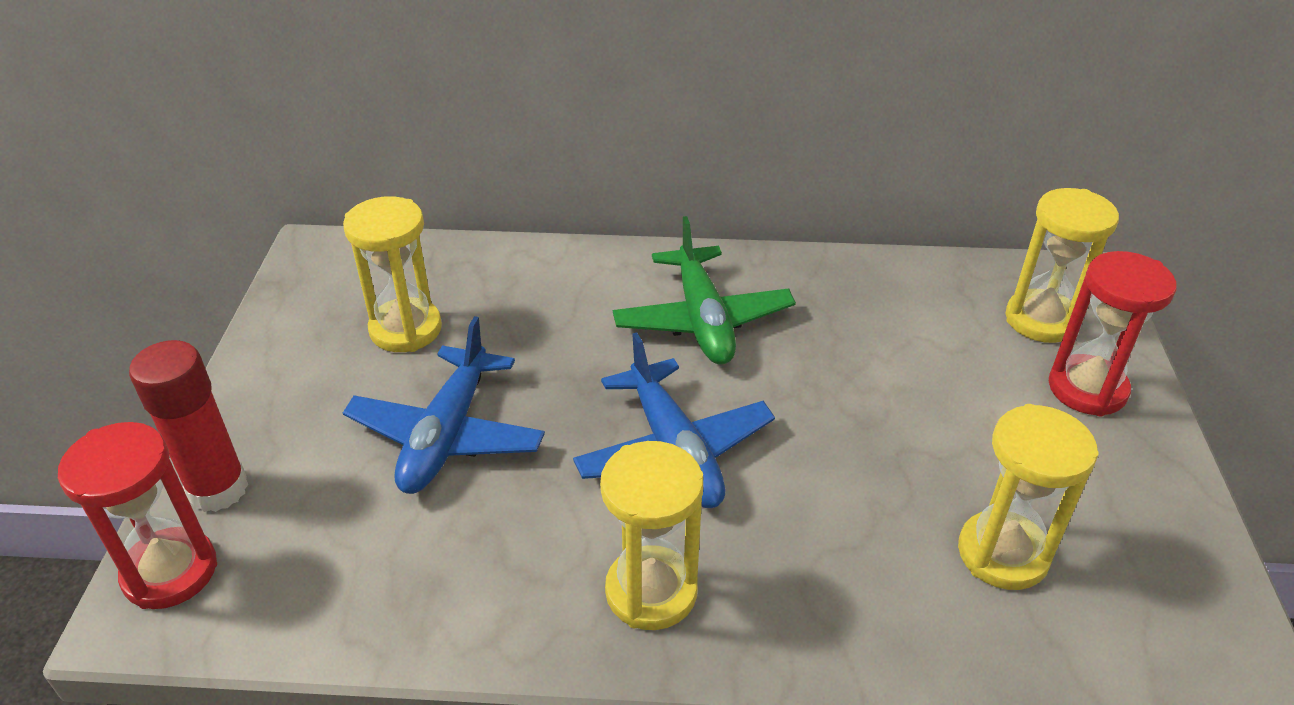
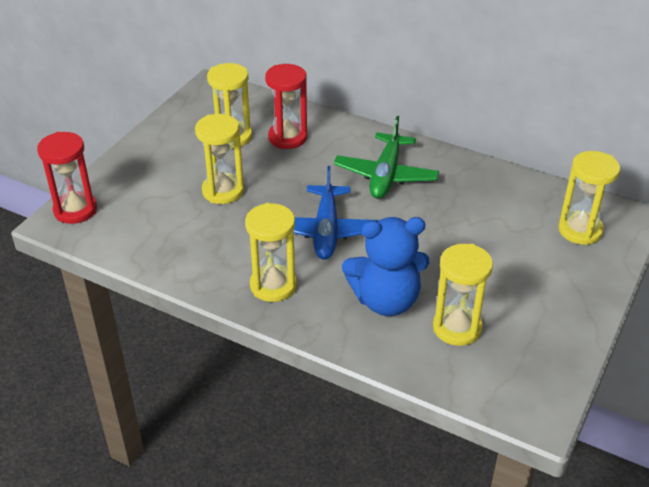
camera: 25 degrees right, 0 degrees up
(218, 489) = (110, 183): red glue stick -> none
(447, 435) = (223, 191): blue plane -> yellow hourglass
(858, 546) = (386, 300): none -> blue teddy bear
(1087, 389) = (574, 271): red hourglass -> red hourglass (287, 137)

